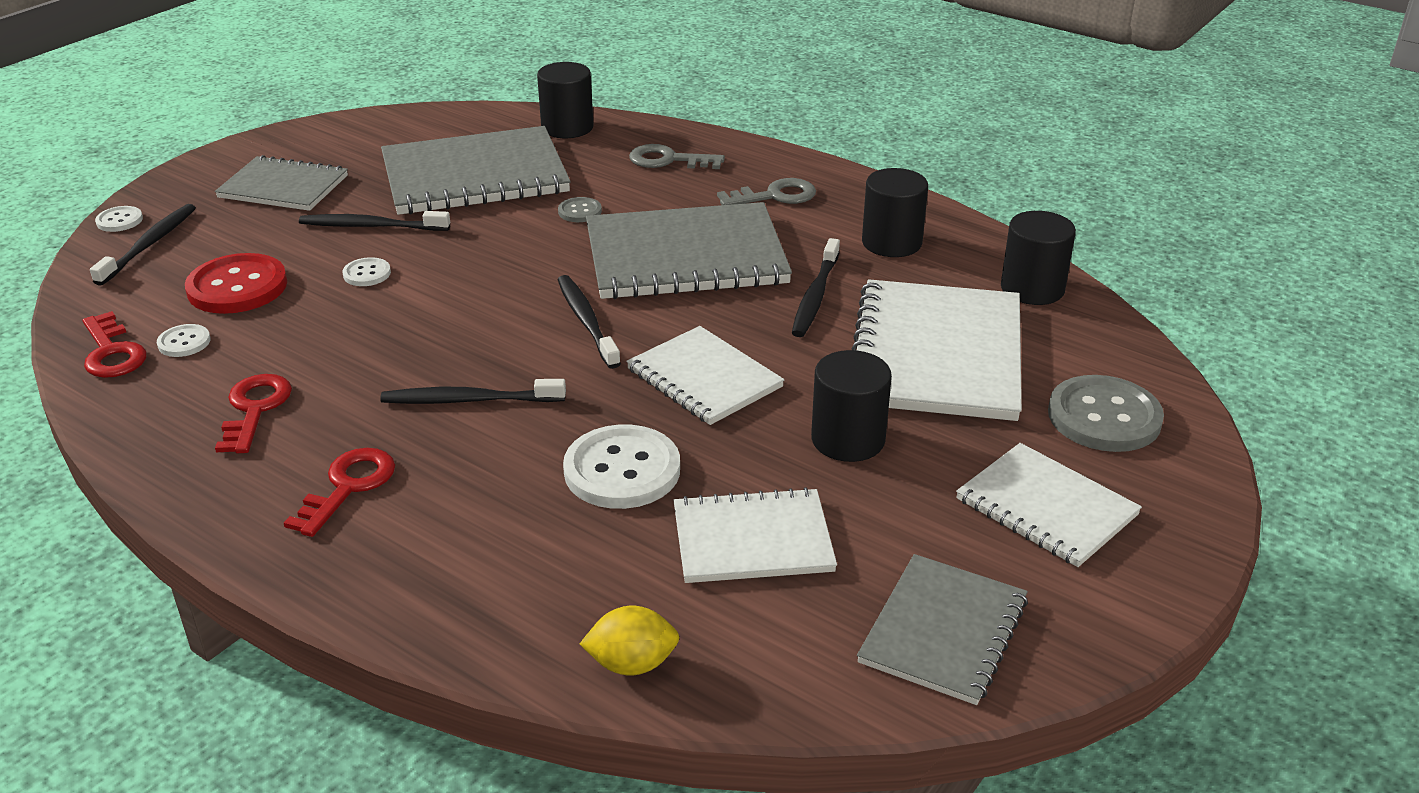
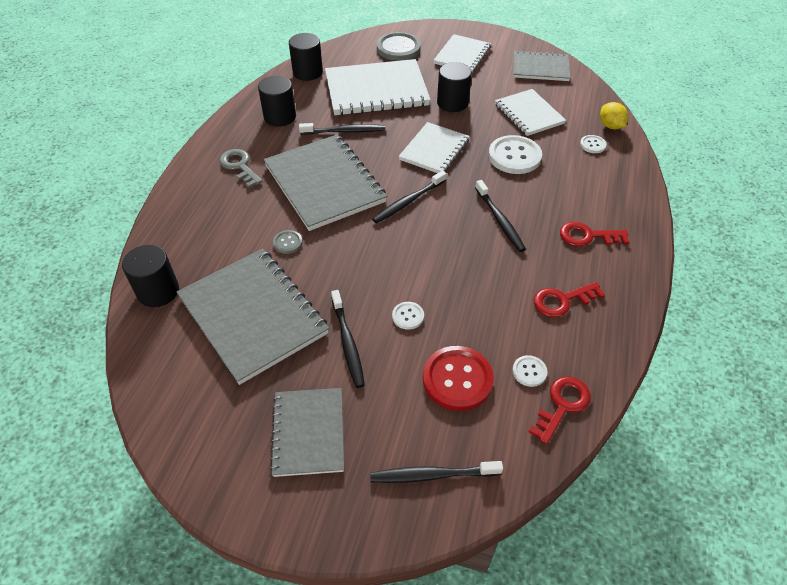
camera: 110 degrees left, 15 degrees up
(119, 220) = (407, 527): white button -> white button (592, 145)
(668, 160) = (202, 222): grey key -> none

